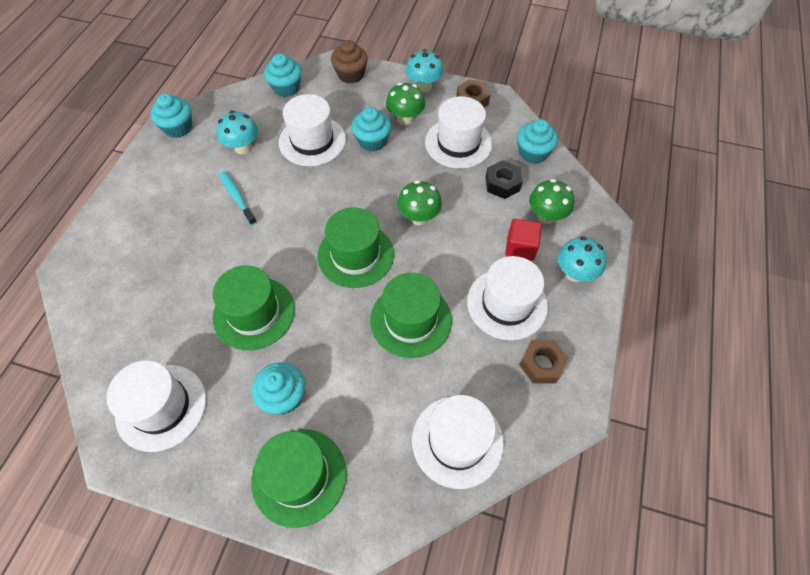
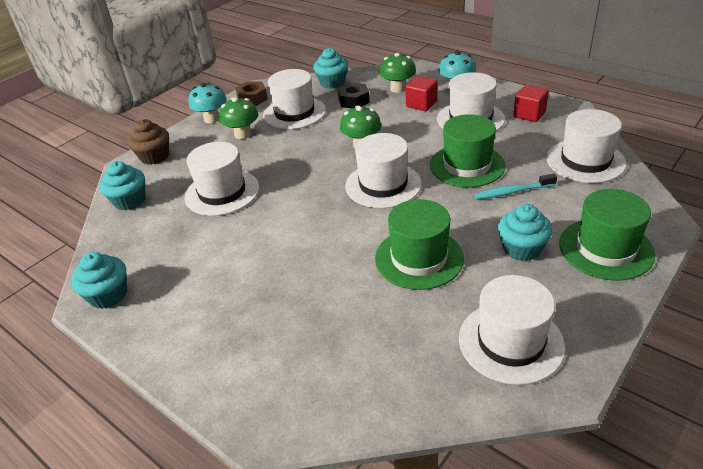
camera: 65 degrees left, 20 degrees down
(237, 197) = (258, 255): turquoise toothbrush -> turquoise toothbrush (512, 192)
(243, 147) = (189, 243): turquoise mushroom -> none
(355, 255) = (383, 185): green hat -> white hat
(372, 141) = (254, 156): turquoise cupcake -> none
(541, 364) = (529, 114): brown nut -> red cube

